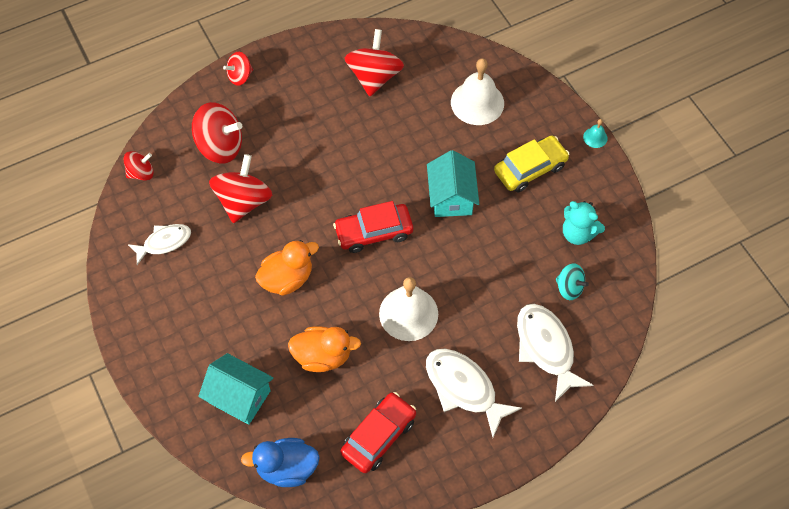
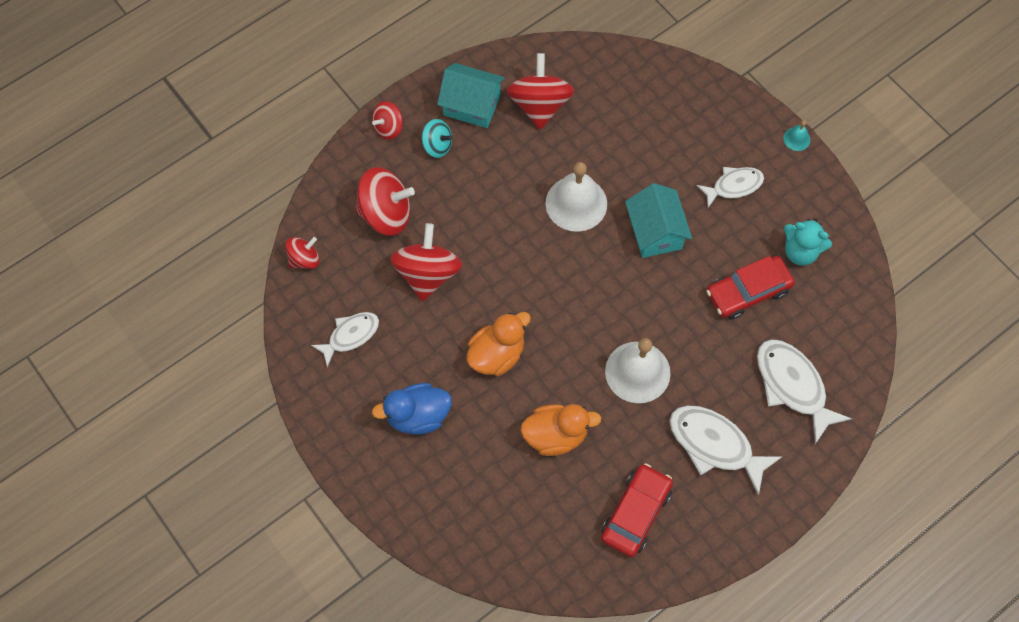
camera: 10 degrees left, 5 degrees up
(239, 396) = (476, 496): turquoise house -> turquoise house (471, 105)
(287, 468) = (545, 566): blue duck -> blue duck (417, 416)
(374, 232) = (579, 286): red car -> red car (748, 292)
(477, 102) = (660, 118): white bell -> white bell (576, 203)
(530, 169) = (733, 186): yellow car -> white fish
(569, 288) = (803, 314): turquoise spinning top -> turquoise spinning top (437, 146)

